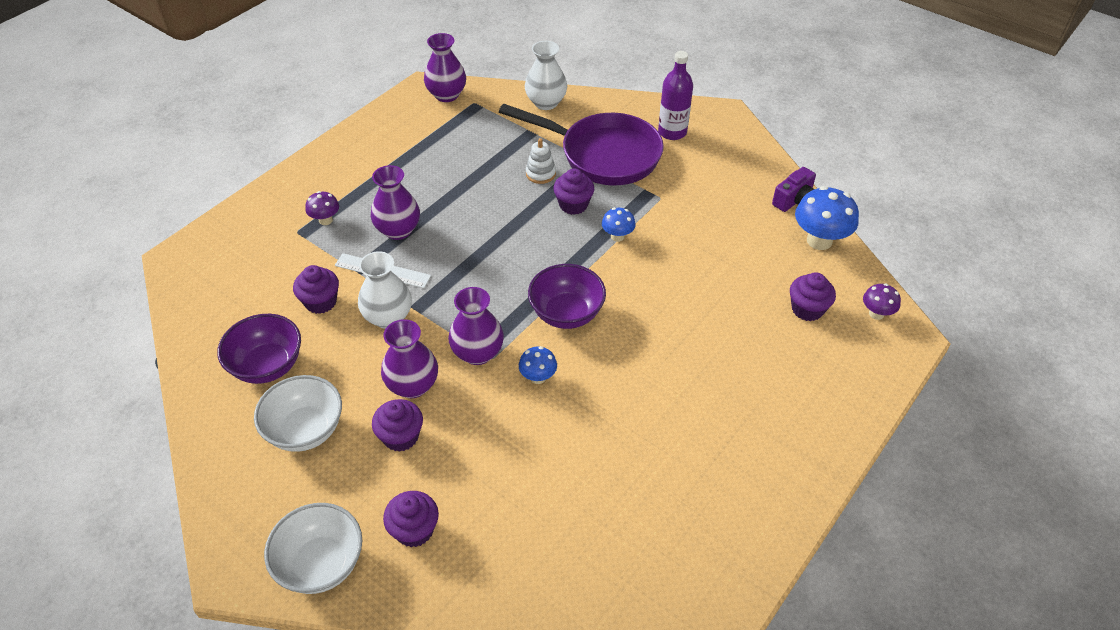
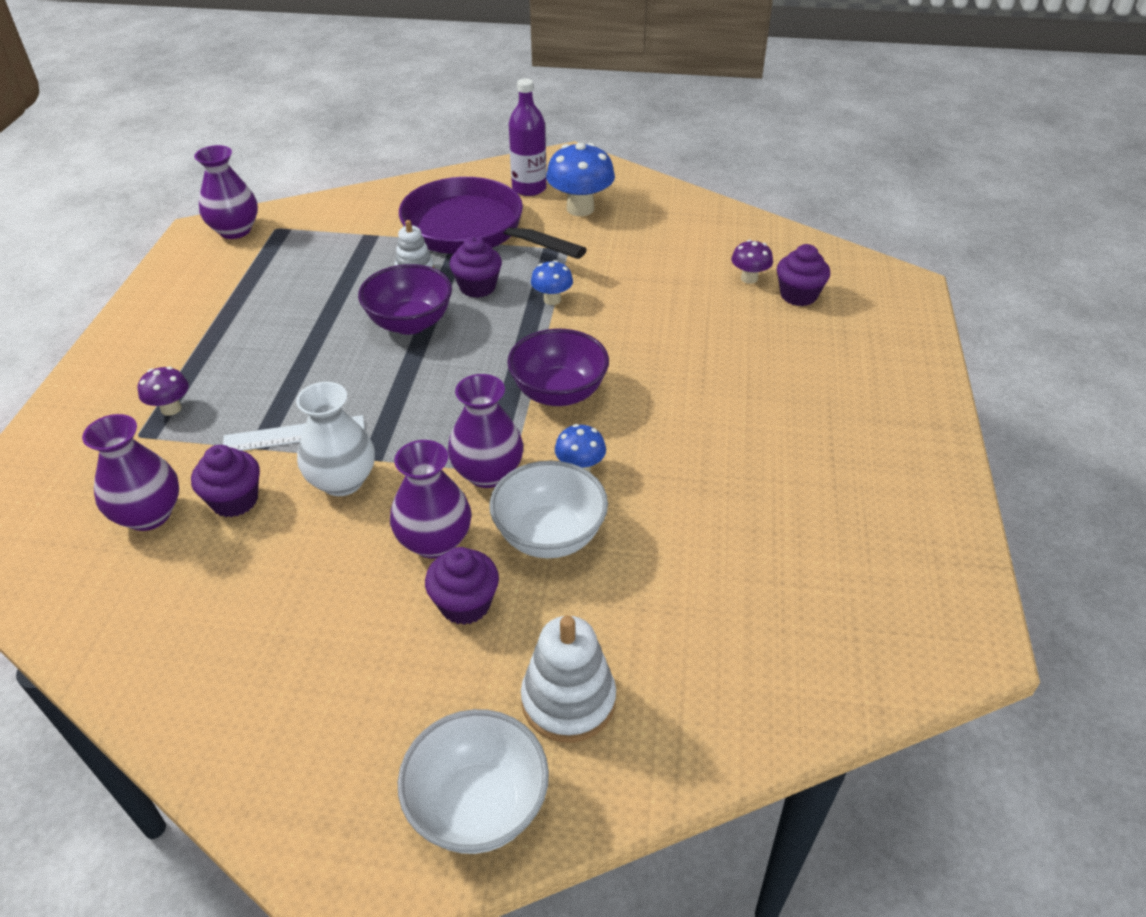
camera: 30 degrees left, 5 degrees down
(267, 366) = (213, 605): purple bowl -> purple bowl (410, 323)
(306, 430) = (329, 656): white bowl -> white bowl (549, 536)
(398, 230) = (281, 385): purple vase -> purple vase (149, 514)
(414, 530) = (568, 700): purple cupcake -> white stacking toy
(546, 102) = (365, 203): white vase -> none
(603, 155) = (471, 231): purple pan -> purple pan turned 135 degrees counterclockwise
(794, 200) = (703, 208): purple camera -> none
(819, 241) = (756, 234): blue mushroom -> blue mushroom (580, 209)
(876, 314) = (863, 276): purple mushroom -> purple mushroom (749, 278)

